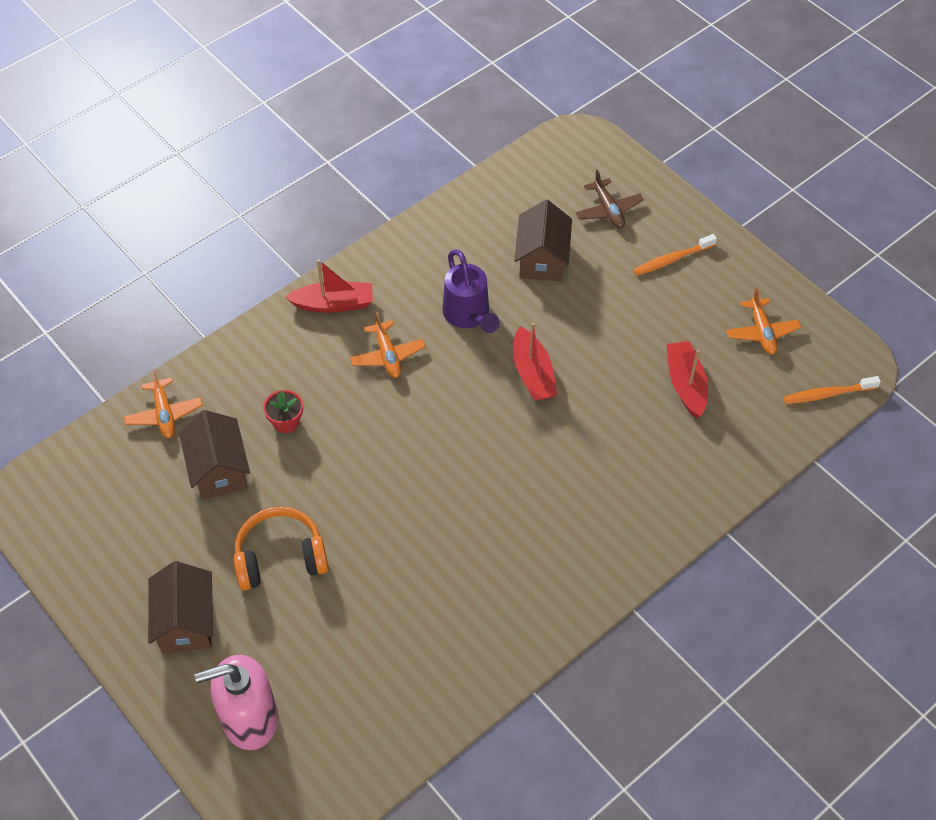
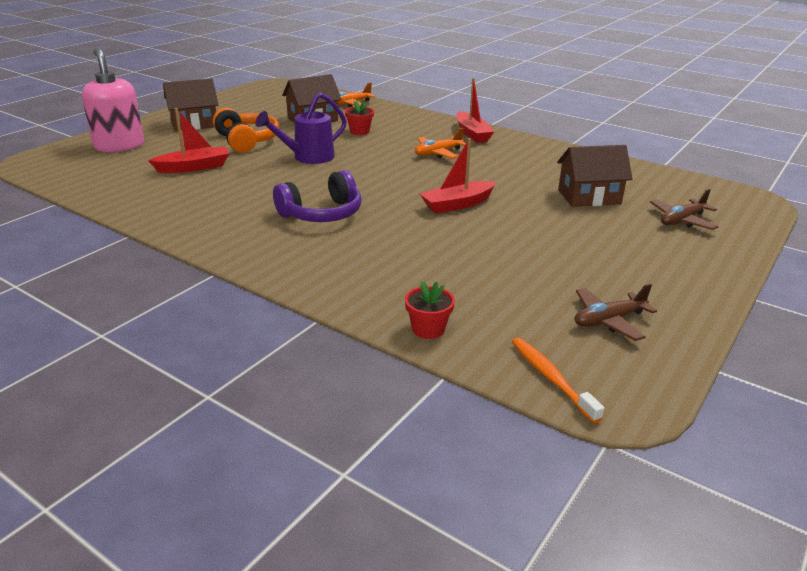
camera: 75 degrees right, 25 degrees down
(468, 315) = (499, 175): purple watering can -> purple watering can (308, 157)
(527, 499) = (322, 214): none -> purple headphones
(672, 259) = (656, 258): orange toothbrush -> none
(685, 384) = (497, 278): red boat -> red boat (194, 167)
(756, 454) = (428, 329): none -> red flower pot
(761, 332) = (608, 320): orange plane -> brown plane

